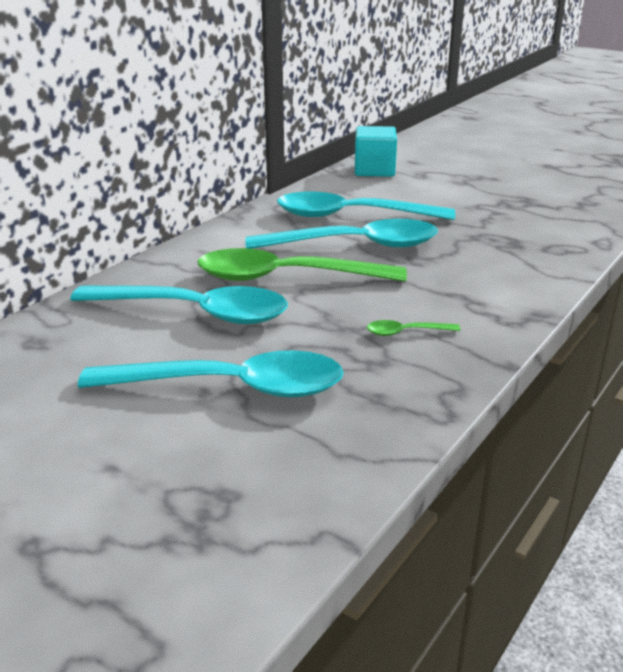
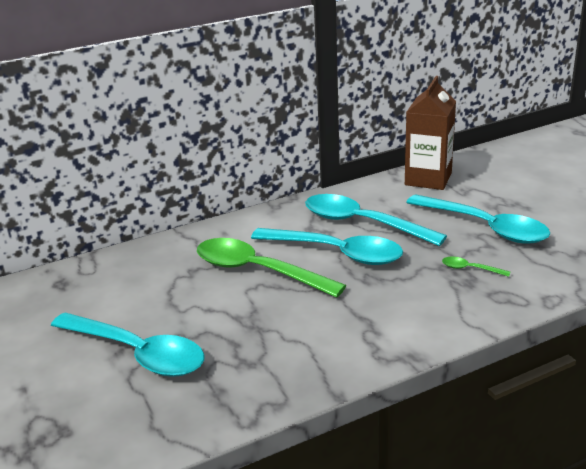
camera: 30 degrees right, 0 degrees up
(195, 312) = (171, 286): turquoise spoon -> turquoise spoon (485, 227)
(374, 170) = (428, 179): turquoise cube -> brown carton
(406, 332) = (292, 343): green spoon -> green spoon (470, 269)

